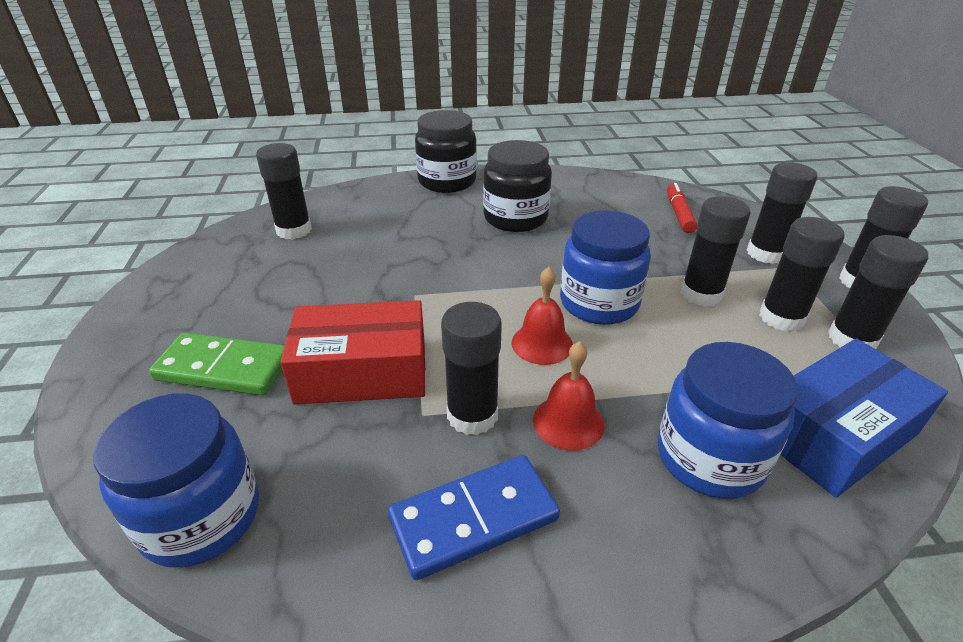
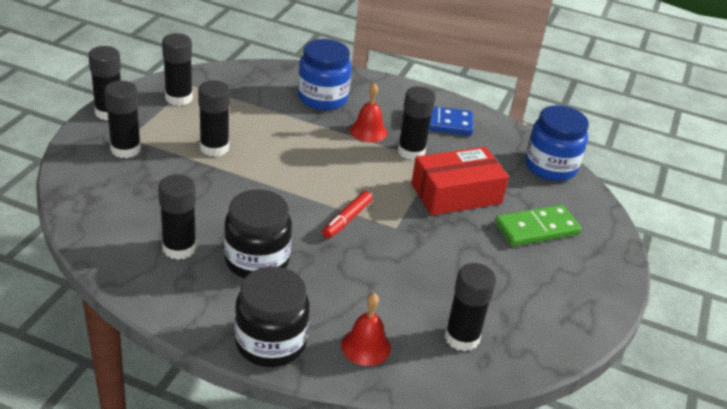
camera: 155 degrees left, 0 degrees up
(224, 368) = (536, 229): green domino -> green domino turned 60 degrees counterclockwise
(362, 371) = (456, 193): red box -> red box turned 45 degrees counterclockwise
(542, 343) = (344, 165): red bell -> red bell (366, 346)
(599, 303) = (283, 170): blue jar -> none
(679, 214) = (122, 202): red marker -> red marker (347, 219)
(781, 318) = (194, 119): black glue stick -> black glue stick (179, 248)
(834, 433) = (259, 82): blue box -> none

